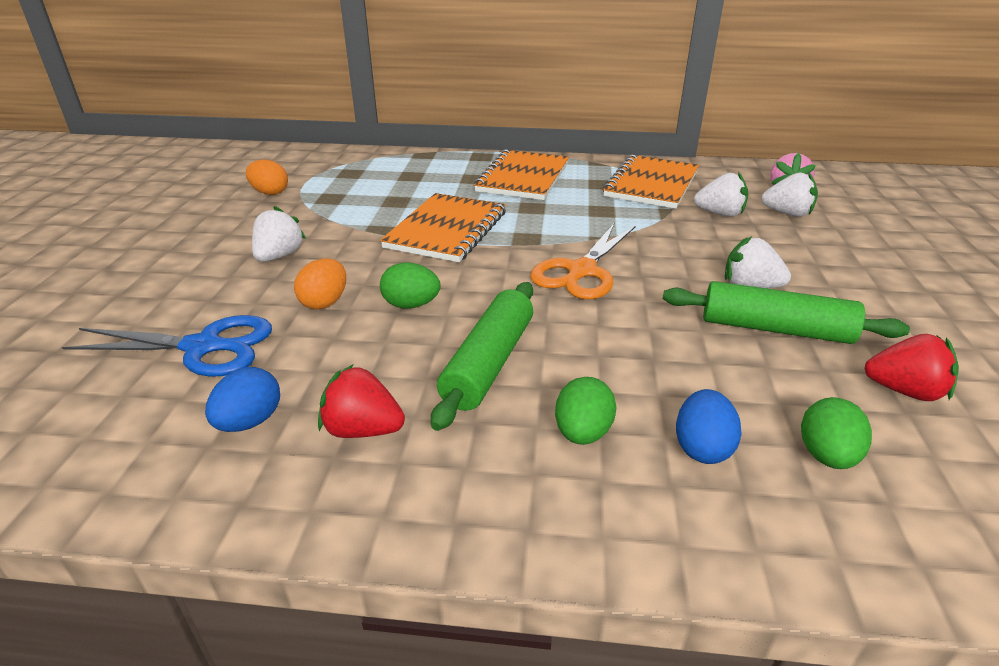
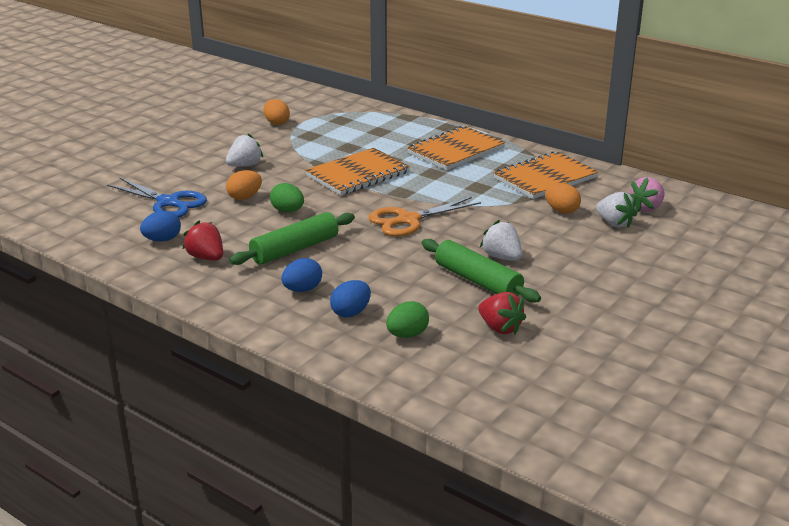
camera: 30 degrees right, 5 degrees down
(582, 433) = (302, 289): green egg -> blue egg
(720, 214) = (561, 211): white strawberry -> orange egg

